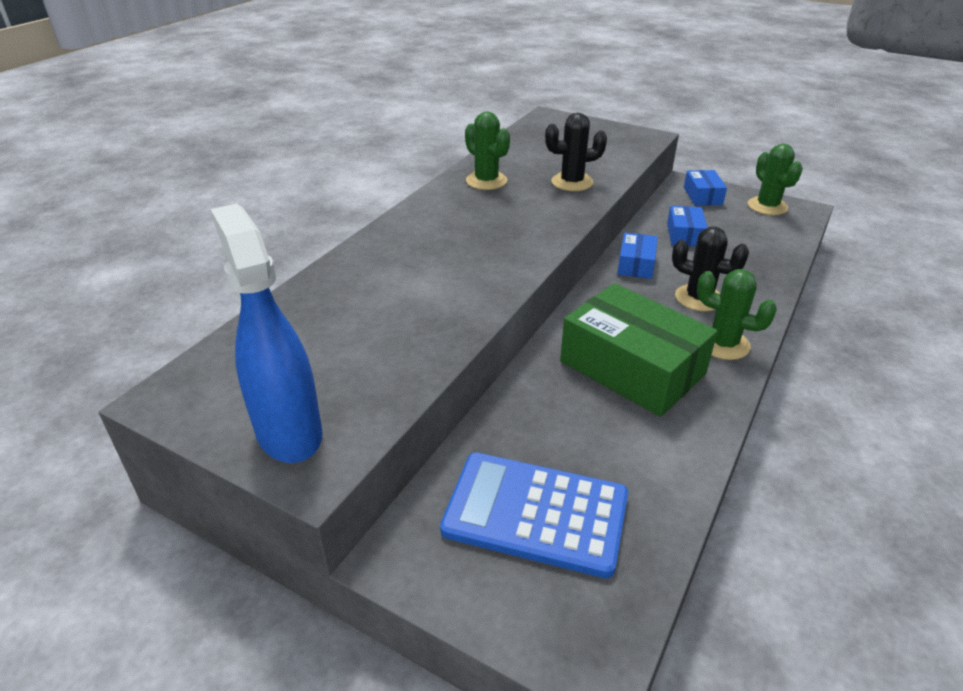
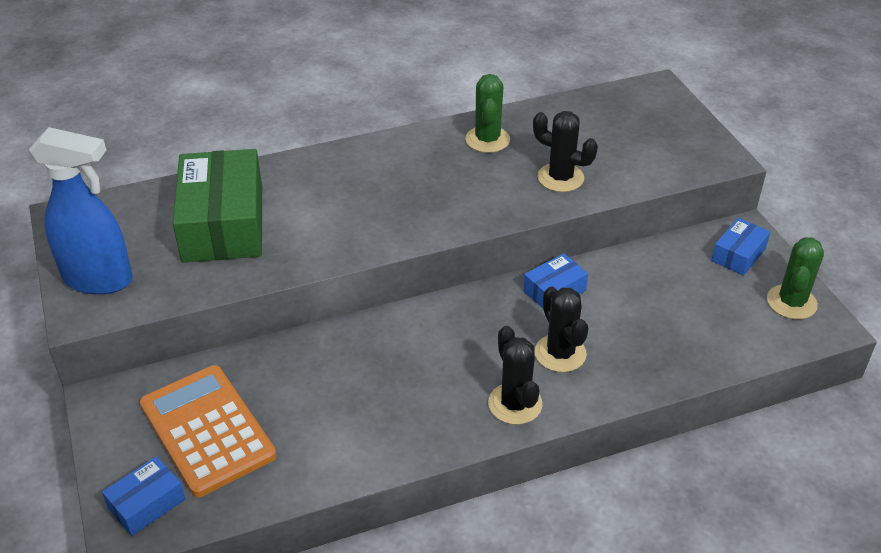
camera: 40 degrees right, 5 degrees up
(289, 432) = (99, 279): blue spray bottle -> blue spray bottle turned 90 degrees clockwise
(535, 513) = (207, 430): blue calculator -> orange calculator
(632, 368) = (413, 376): green box -> green box (223, 224)
(684, 235) = (648, 286): blue box -> blue box (147, 504)
(723, 344) = (515, 404): green cactus -> black cactus

